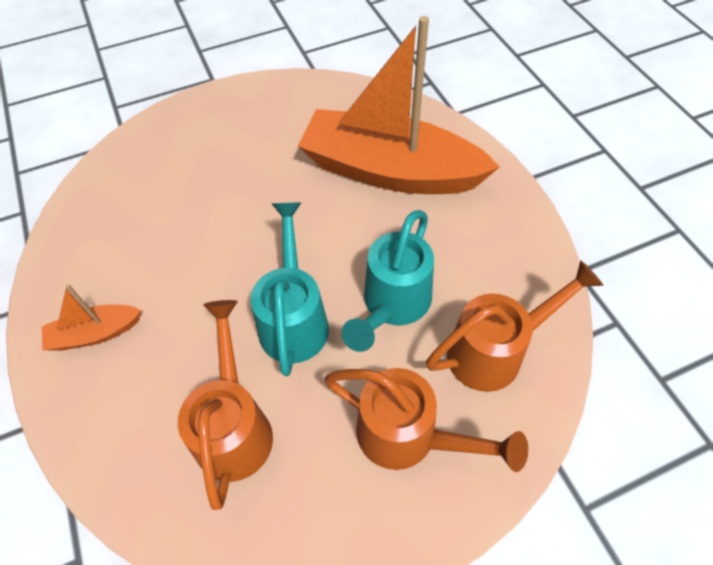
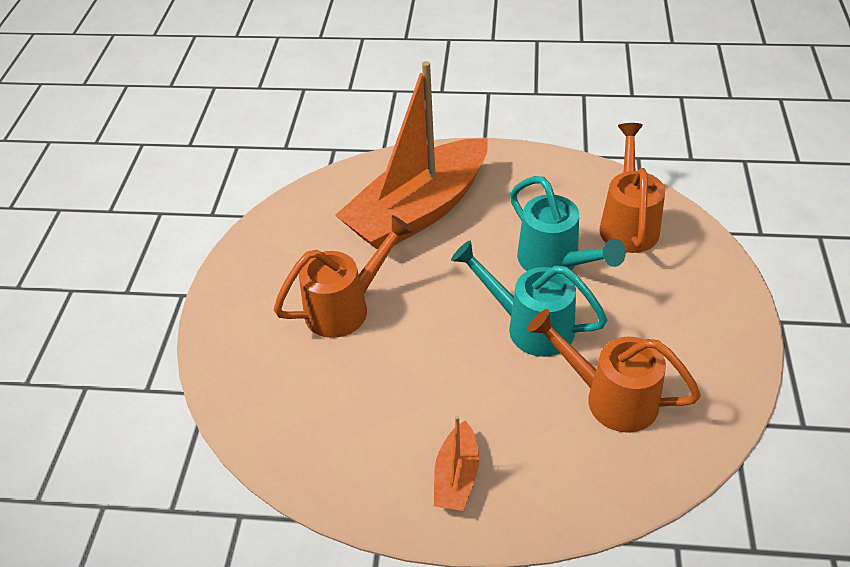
camera: 60 degrees left, 10 degrees down
(408, 436) = (671, 296): orange watering can -> orange watering can (346, 307)

